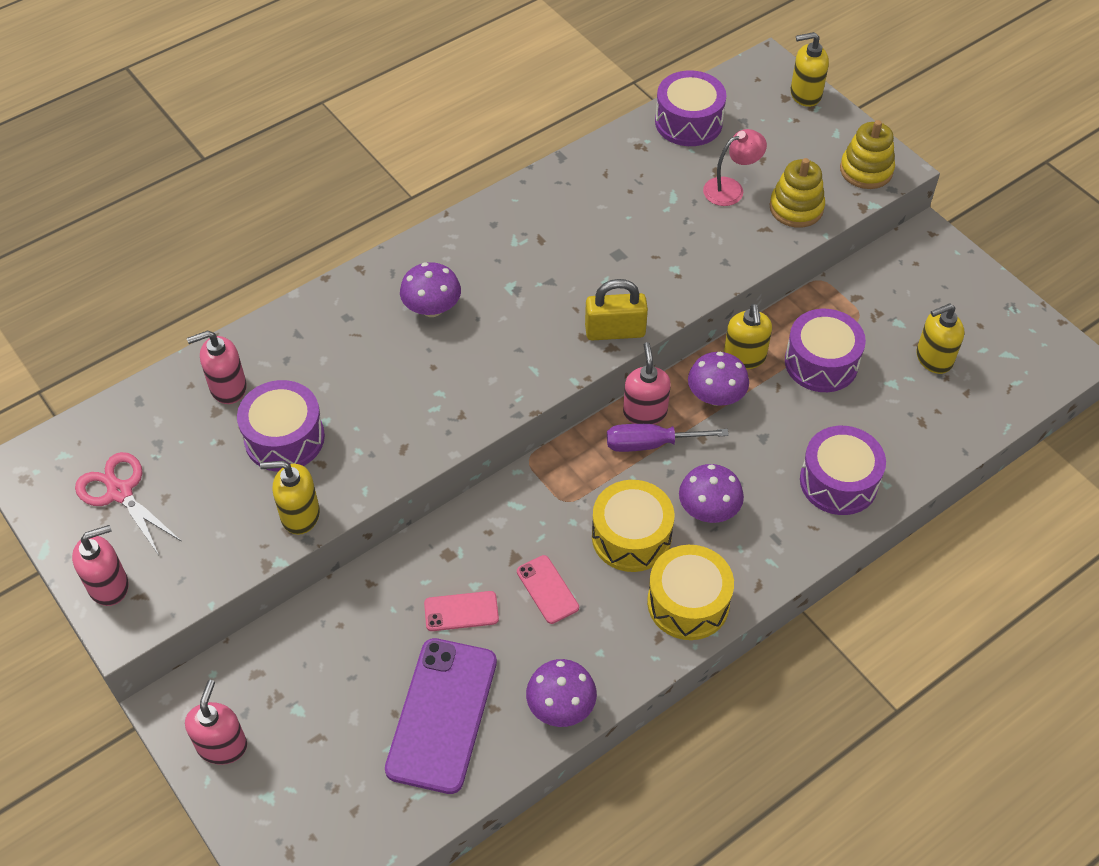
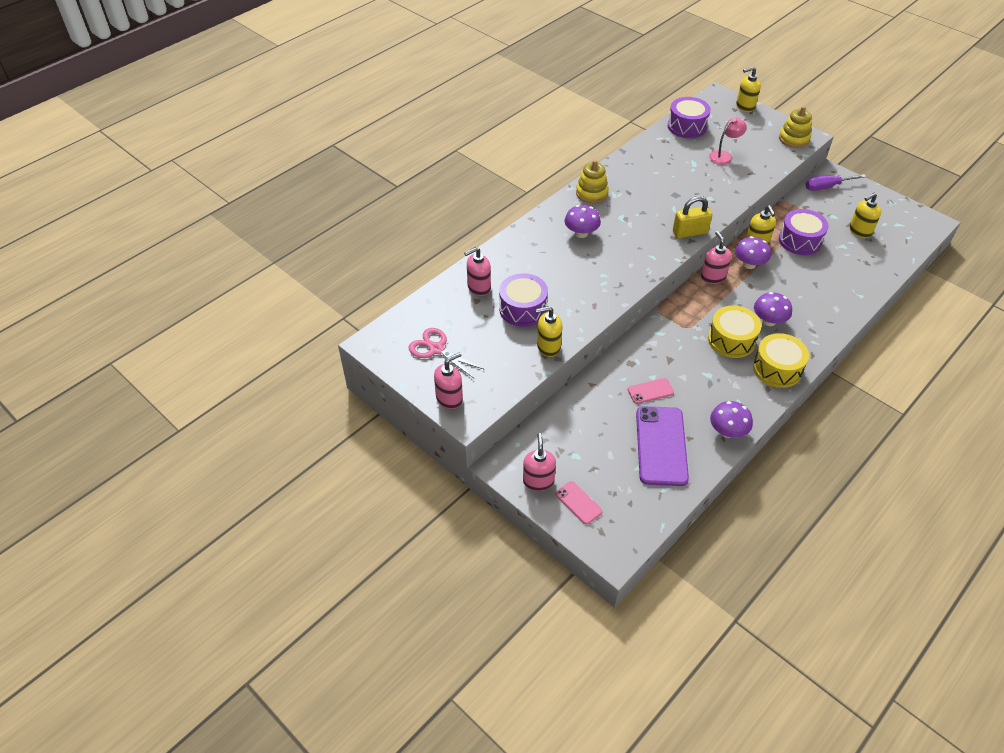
camera: 10 degrees left, 5 degrees down
(547, 589) = (695, 373): pink phone -> pink phone (578, 502)
(650, 444) = (723, 292): purple screwdriver -> purple screwdriver (826, 187)
(796, 208) = (764, 161): yellow stacking toy -> yellow stacking toy (591, 193)
(838, 482) = (834, 297): purple drum -> none

